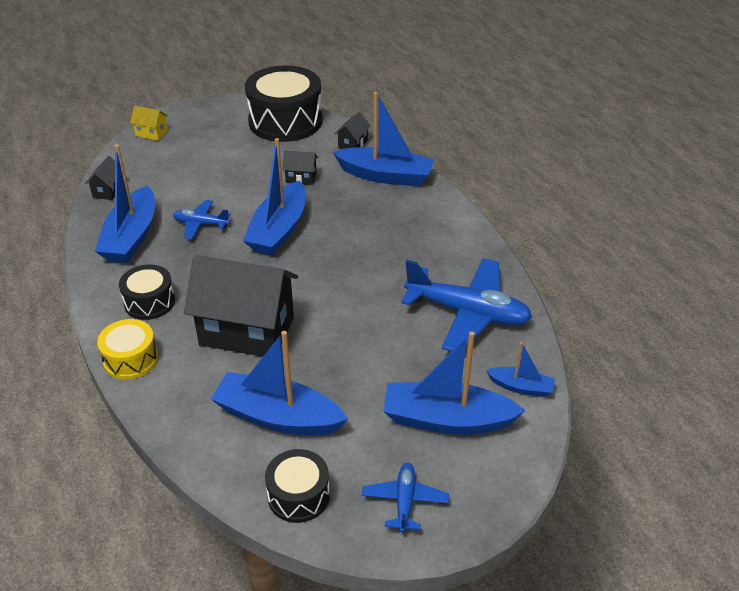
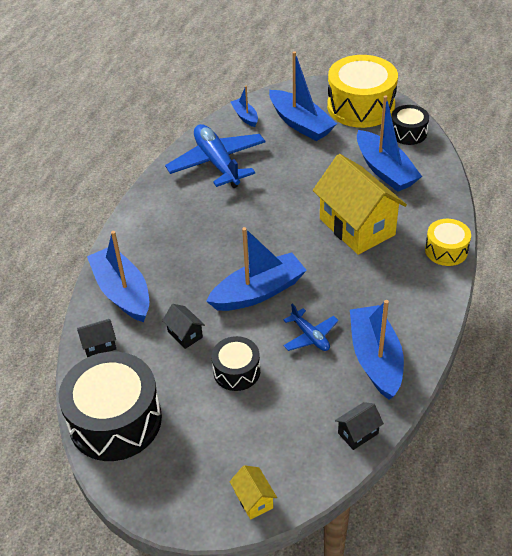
camera: 135 degrees left, 5 degrees up
(131, 237) = (375, 359): blue boat -> blue boat turned 60 degrees counterclockwise
(149, 302) = (404, 286): black drum -> black drum (236, 371)
(247, 331) = (357, 227): black house -> yellow house
(405, 501) = (361, 106): blue plane -> yellow drum

